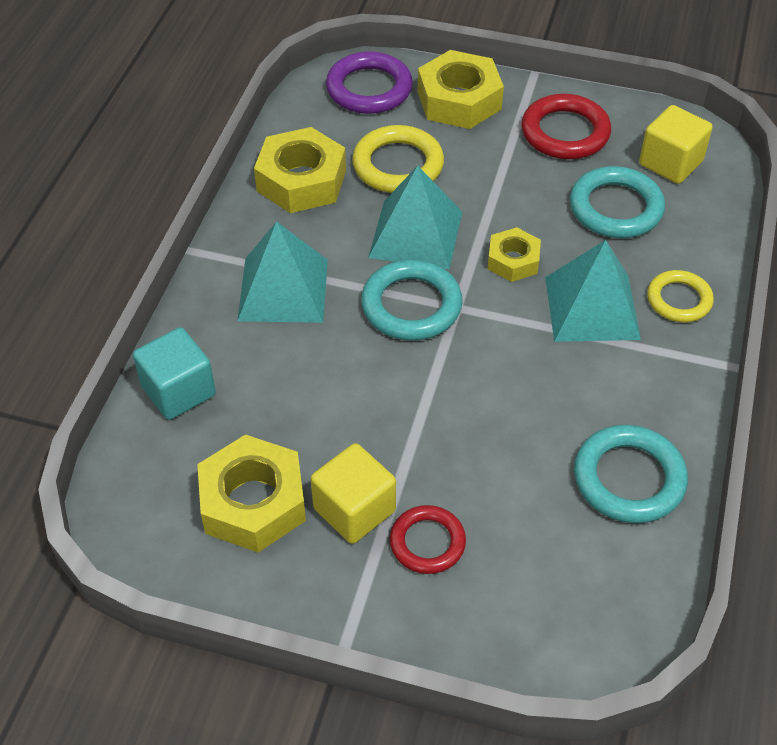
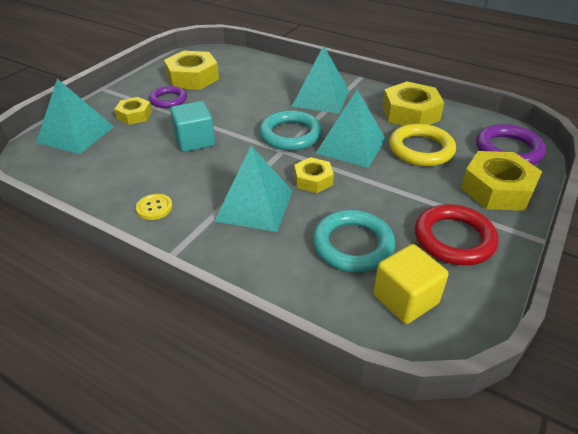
camera: 105 degrees right, 10 degrees down
(178, 391) = (267, 67): turquoise cube -> turquoise cube (195, 141)
(354, 510) = (168, 100): yellow cube -> purple ring
(427, 542) = (134, 115): red ring -> yellow nut
(521, 609) = (75, 134): none -> turquoise pyramid
(629, 479) = (114, 186): turquoise ring -> none
(648, 411) = (154, 208): none -> yellow button
(679, 300) = (240, 252): yellow ring -> none

